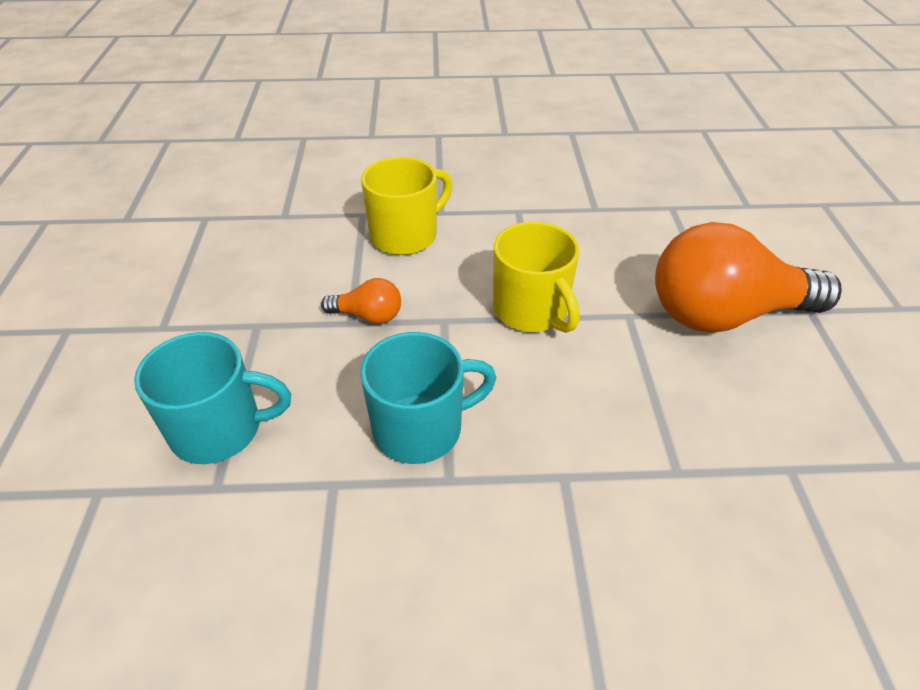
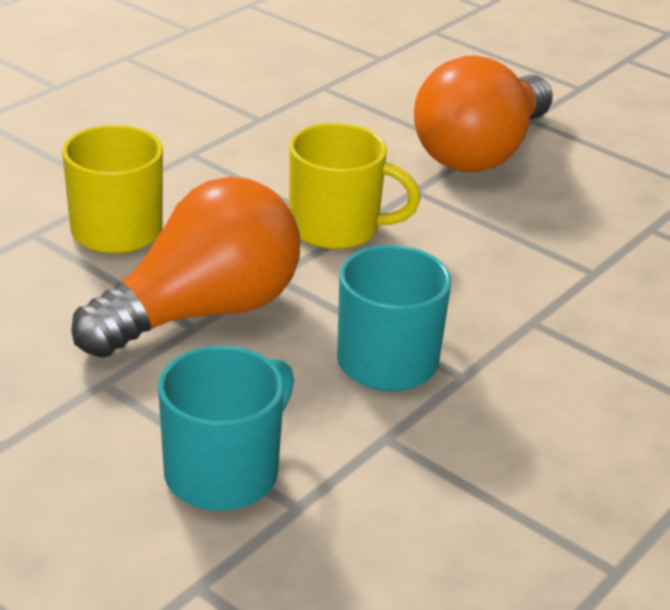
camera: 50 degrees left, 10 degrees down
(368, 316) = (202, 312): orange light bulb -> orange light bulb, size x2.31

